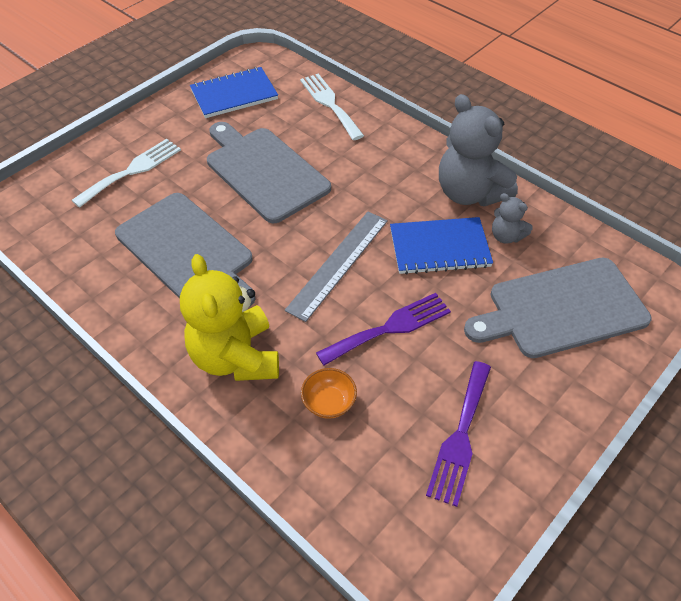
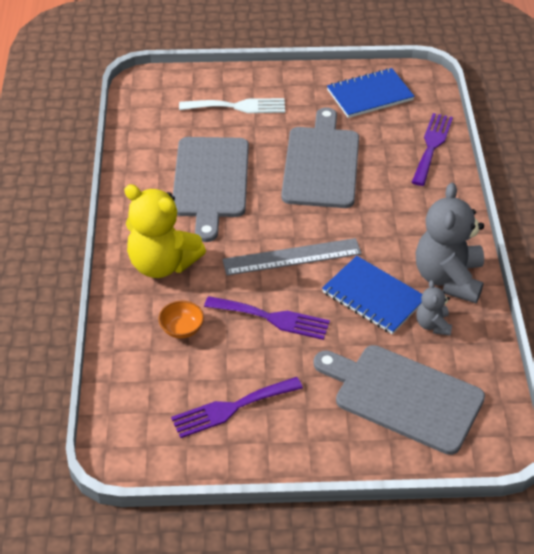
camera: 45 degrees right, 5 degrees down
(234, 95) = (370, 95): blue notebook -> blue notebook turned 45 degrees counterclockwise
(236, 357) = (162, 264): yellow teddy bear -> yellow teddy bear turned 90 degrees counterclockwise
(330, 104) = (432, 146): white fork -> purple fork

